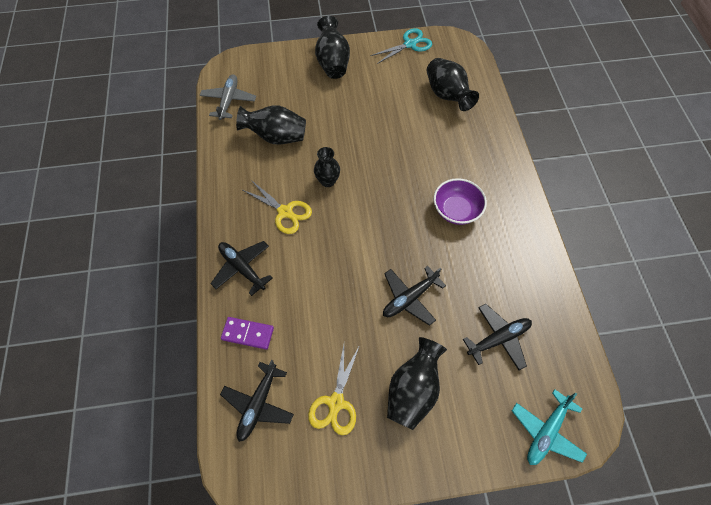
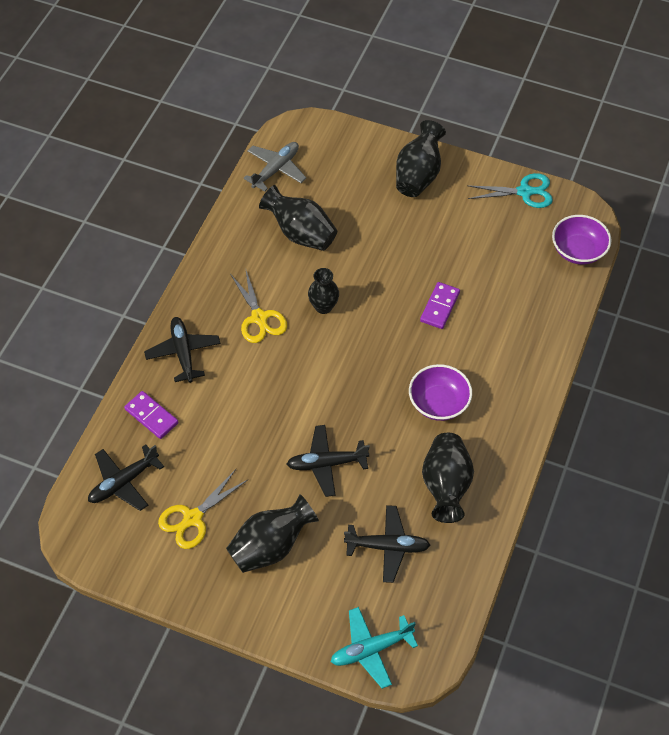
camera: 30 degrees right, 5 degrees down
(409, 143) = (440, 307): none -> purple domino
(447, 95) = (523, 273): black vase -> black vase (446, 486)
(470, 66) = (578, 251): none -> purple bowl

